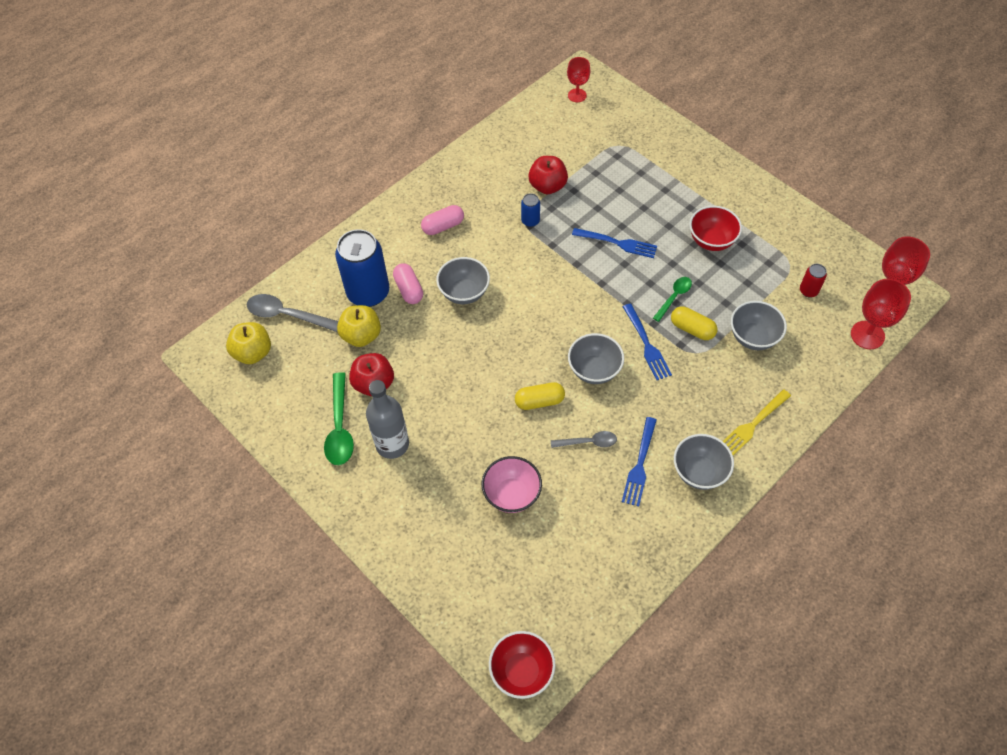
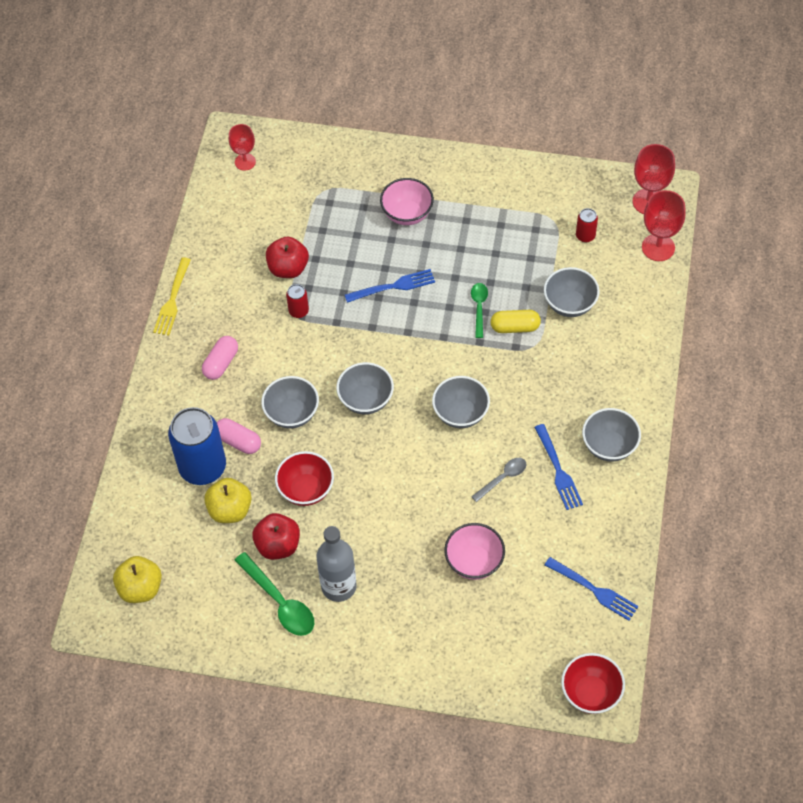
camera: 35 degrees left, 0 degrees up
(287, 315) = (143, 534): grey spoon -> none
(528, 315) = (366, 400): none -> grey bowl
(530, 221) = (298, 311): blue can -> red can
(539, 401) = (435, 469): yellow capsule -> none
(646, 344) = (487, 364): blue fork -> blue fork (594, 590)
(671, 196) = (407, 214): none -> pink bowl
(711, 241) = (473, 237): red bowl -> red bowl (306, 490)
(753, 424) = (622, 380): yellow fork -> yellow fork (172, 300)

